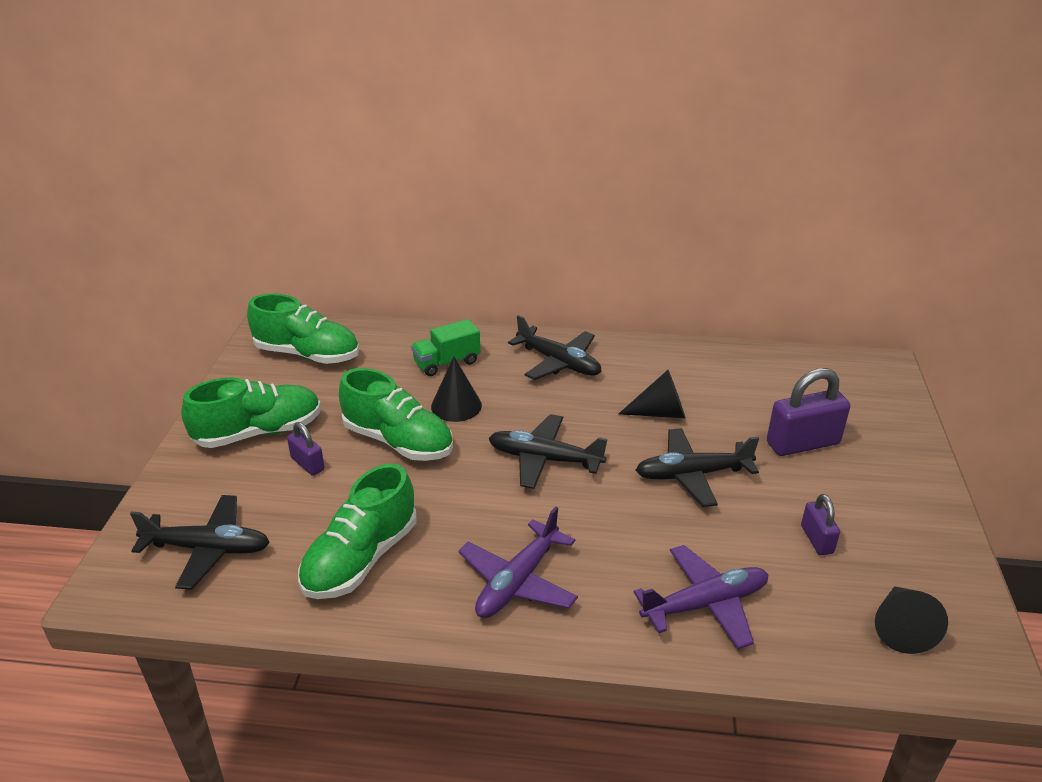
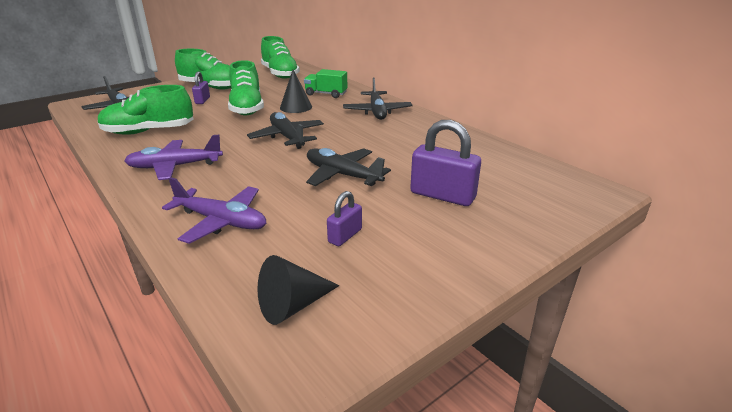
camera: 45 degrees right, 5 degrees down
(660, 413) = (384, 147): black cone -> none

